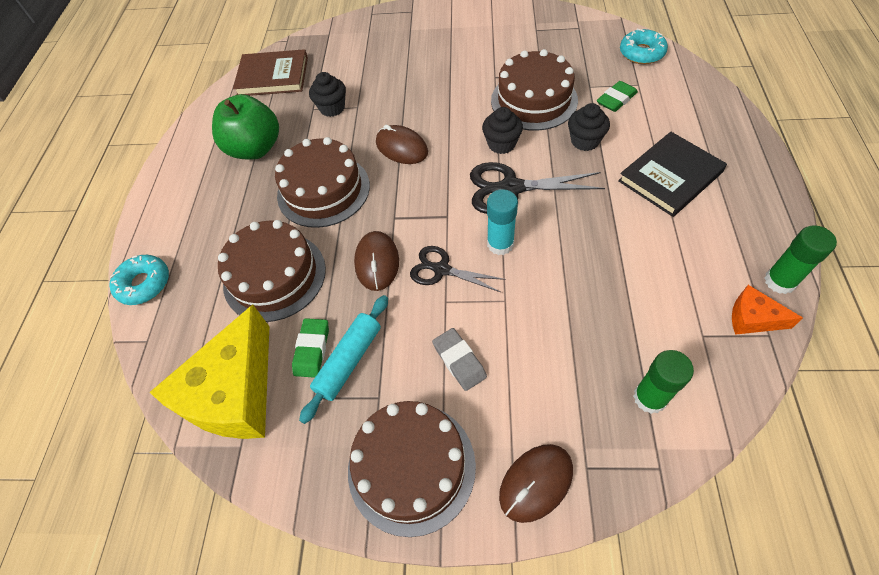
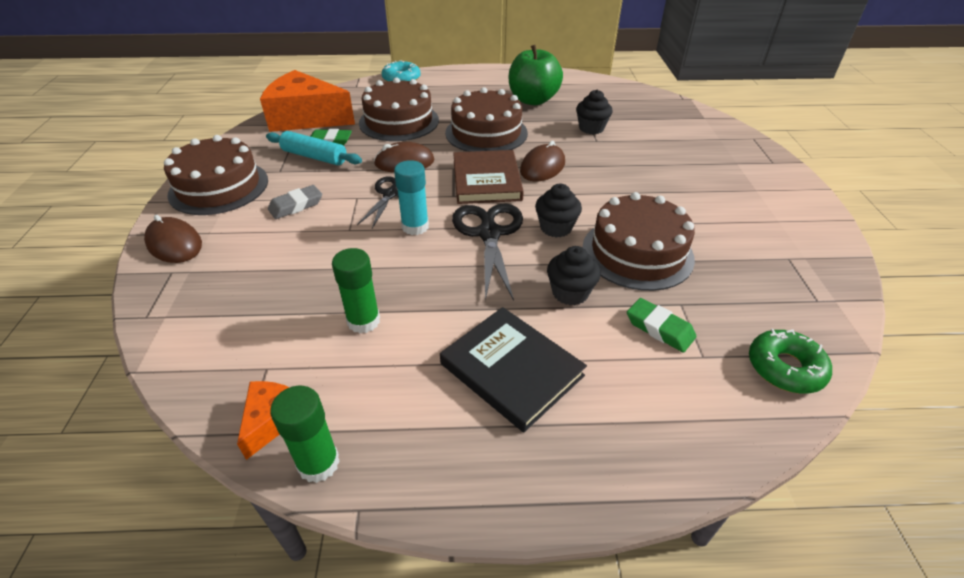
camera: 80 degrees right, 15 degrees down
(234, 393) = (306, 118): yellow cheese -> orange cheese
(273, 76) = (627, 97): brown book -> brown book (486, 180)
(641, 53) = (785, 368): turquoise donut -> green donut
(650, 398) = (214, 316): green glue stick -> green glue stick (363, 321)

